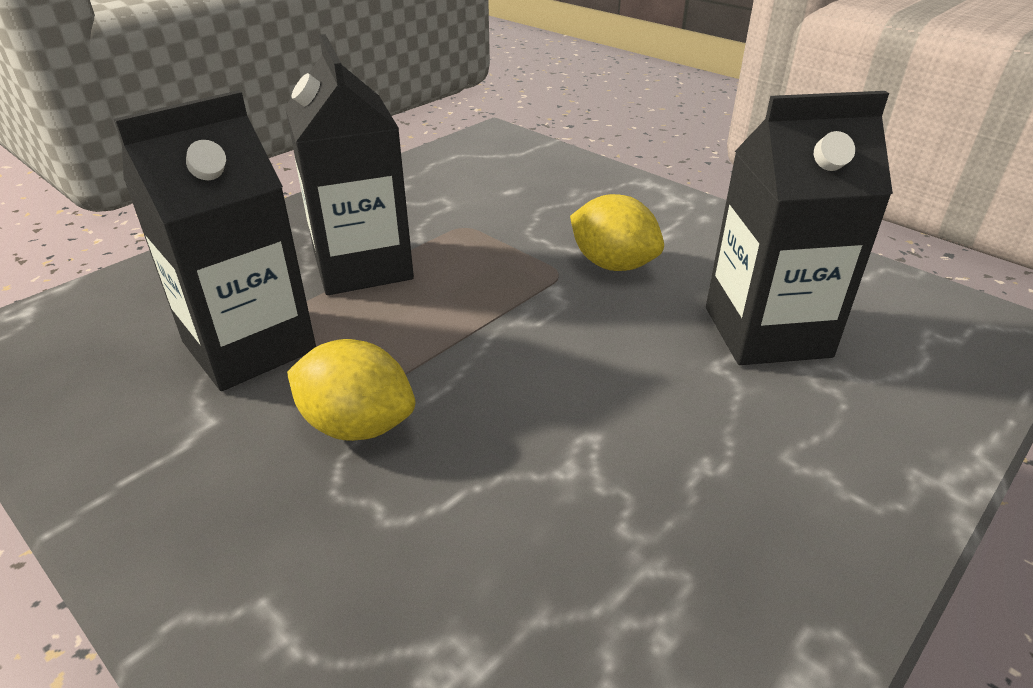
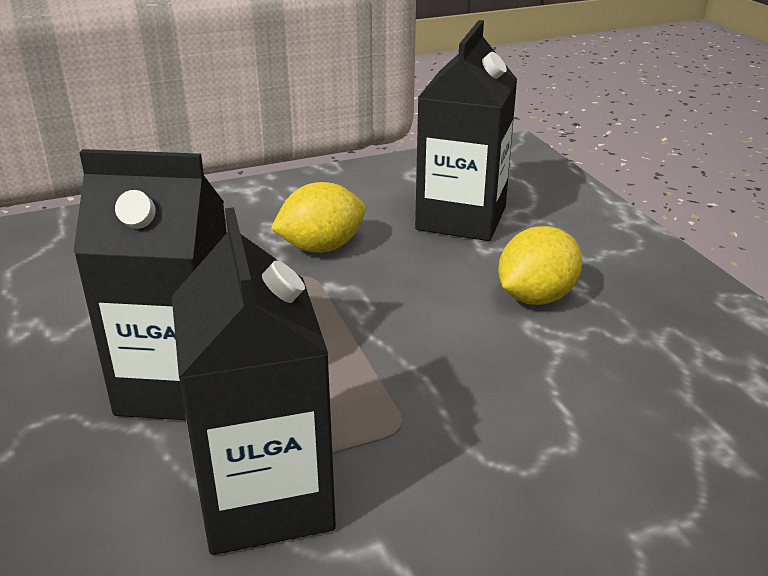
camera: 65 degrees left, 5 degrees down
(357, 425) = (447, 440): yellow lemon -> yellow lemon (536, 297)

